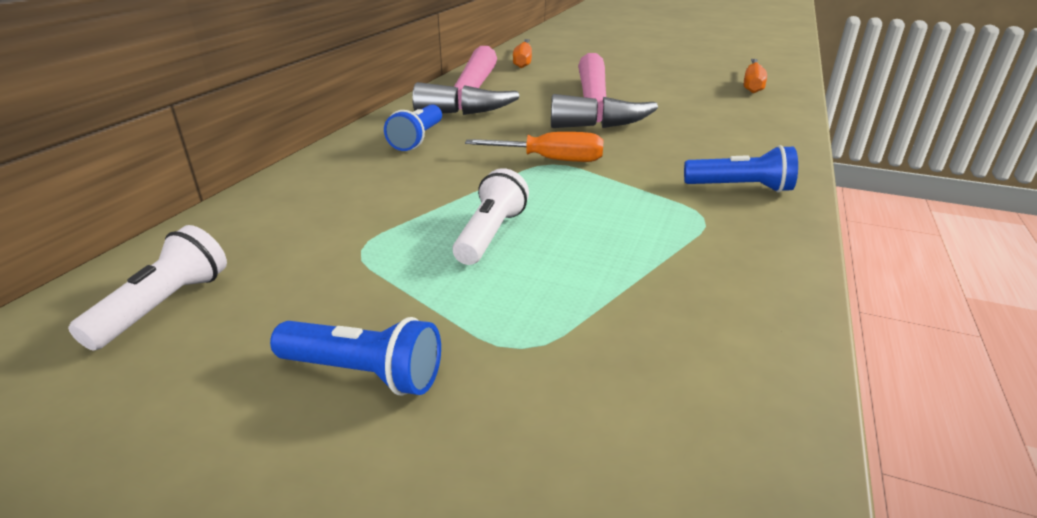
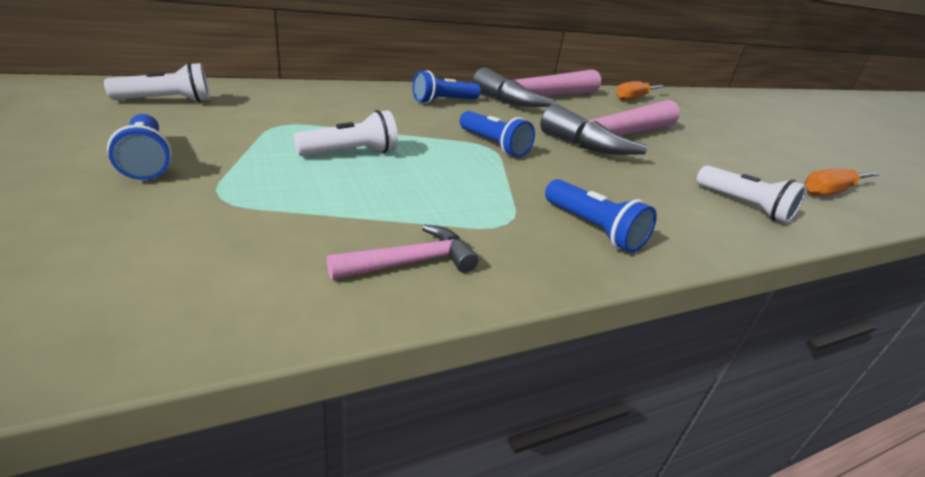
camera: 40 degrees right, 0 degrees up
(551, 160) = (493, 145): orange screwdriver -> blue flashlight
(737, 284) = (411, 262): none -> pink hammer
(748, 120) = (743, 206): none -> white flashlight

